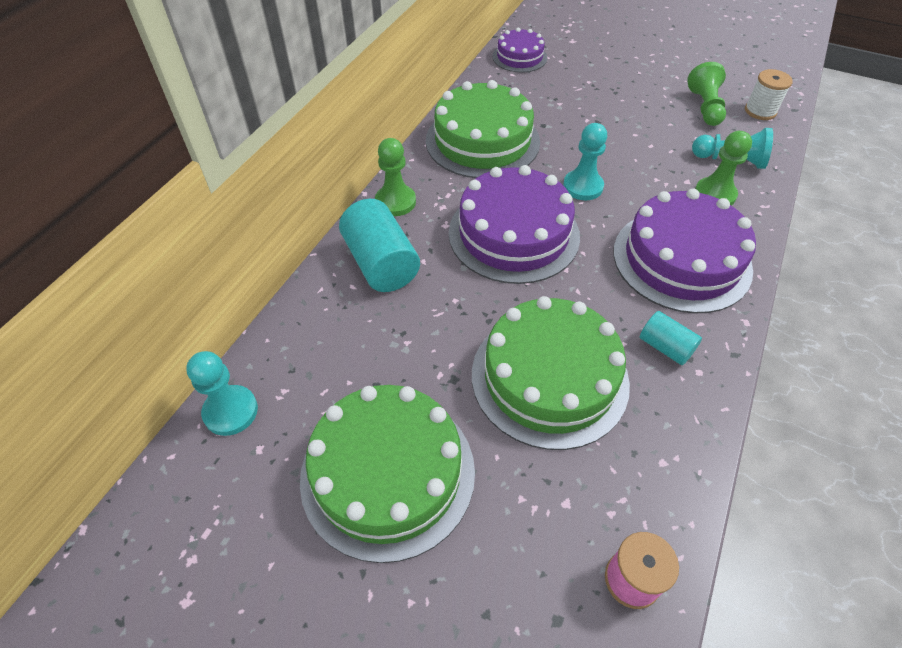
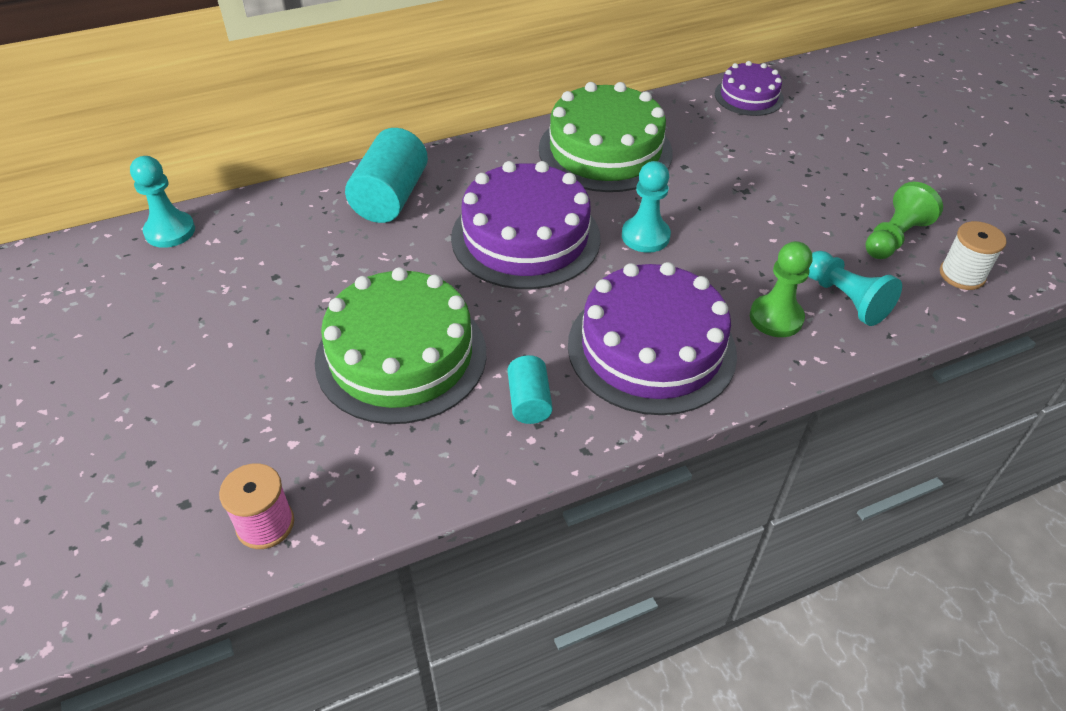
camera: 40 degrees right, 5 degrees down
(388, 473) = (208, 335): green cake -> none
(395, 202) = (463, 159): green pawn -> none

